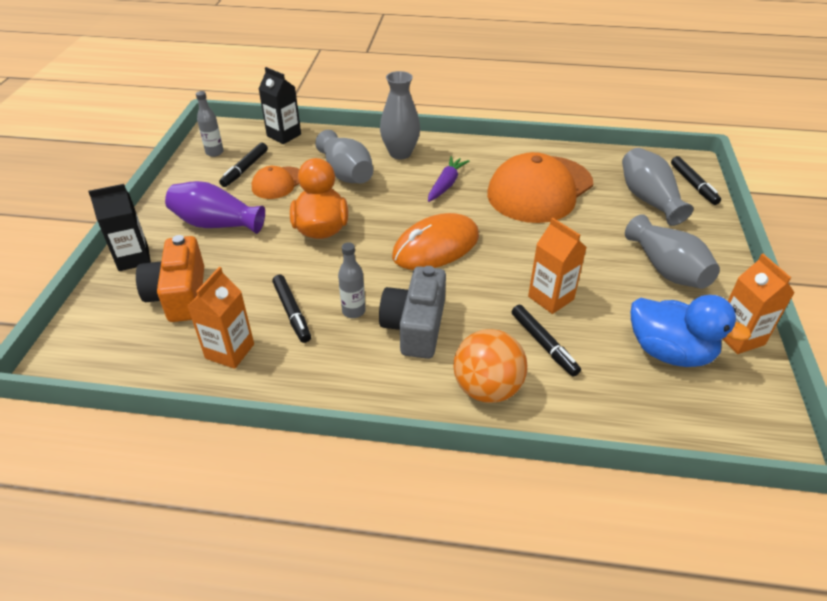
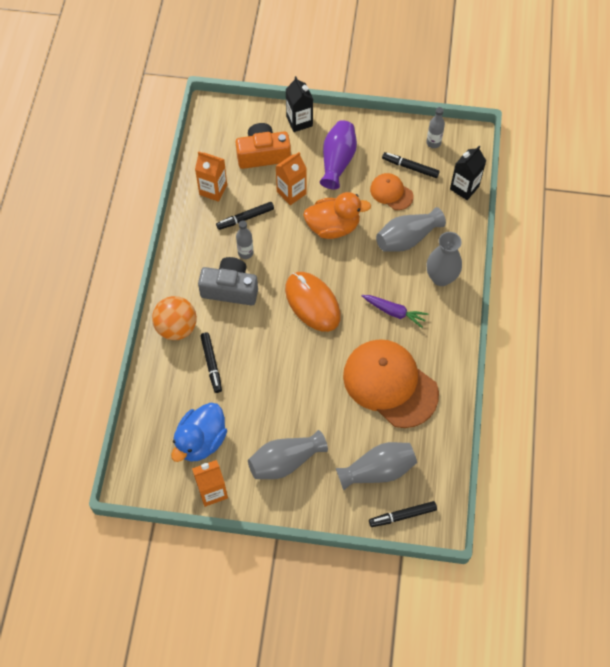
camera: 90 degrees right, 20 degrees up
(543, 344) = (211, 364): black marker -> black marker turned 75 degrees counterclockwise
(551, 298) = (255, 374): orange carton -> orange carton (291, 193)

